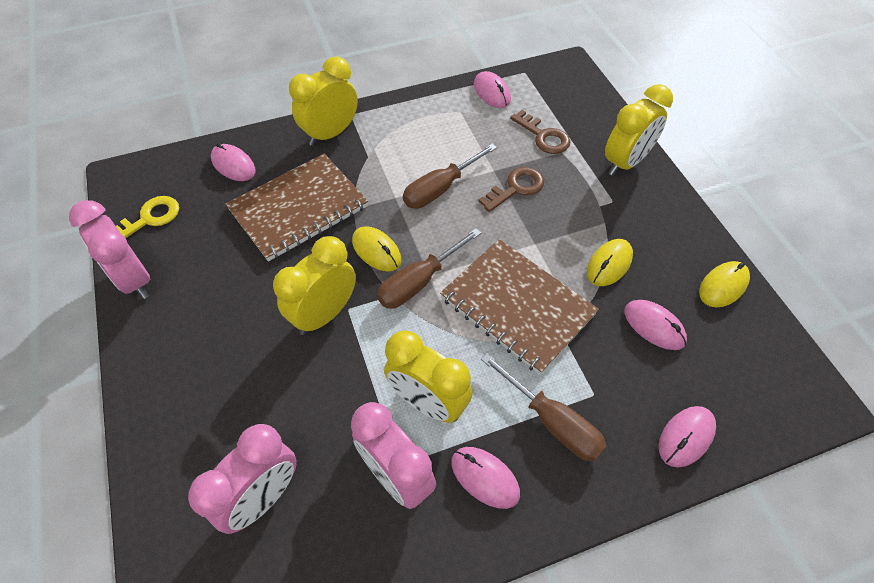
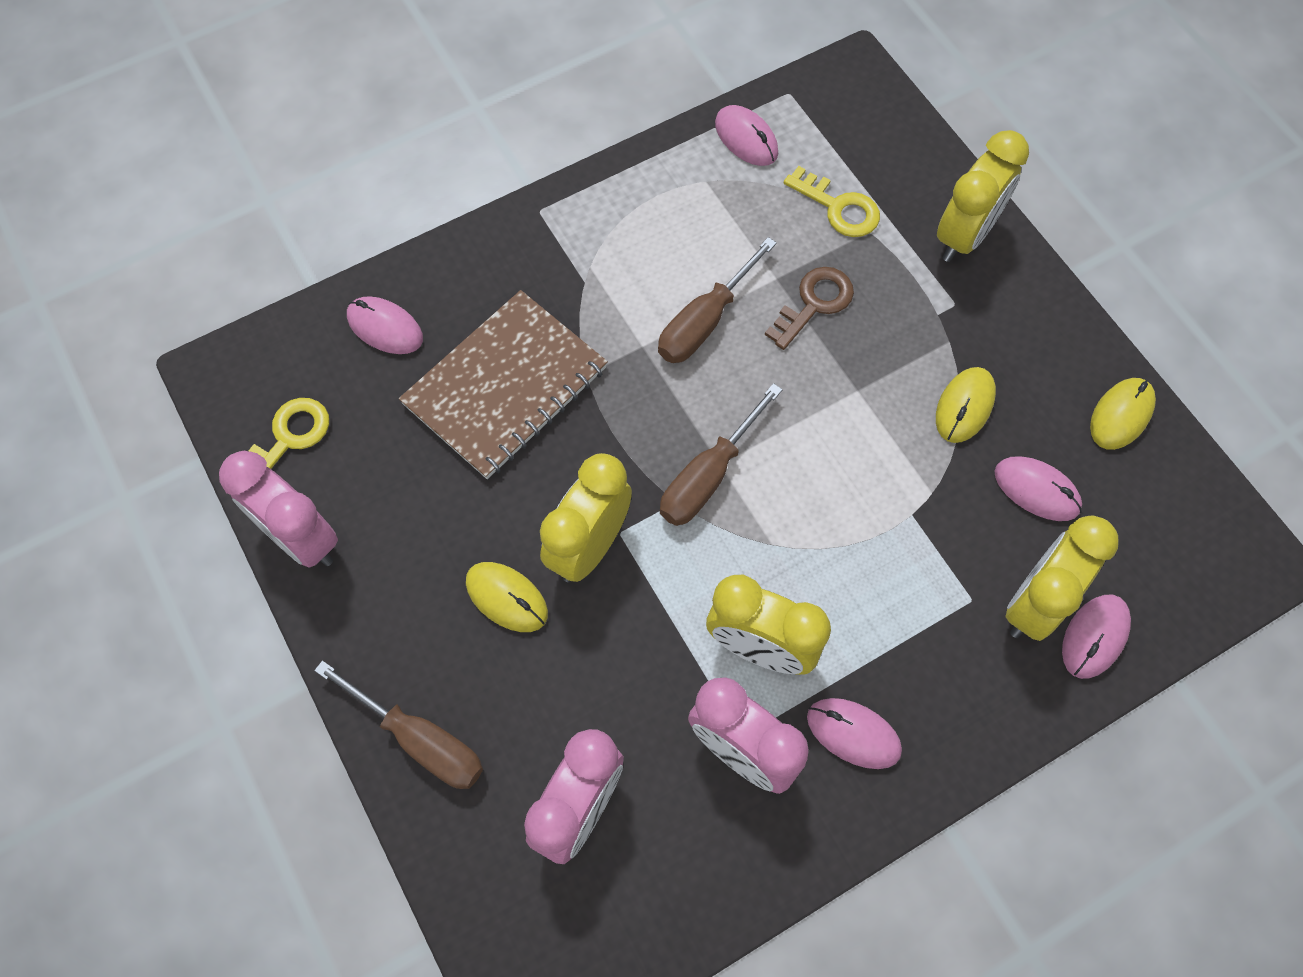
camera: 10 degrees left, 10 degrees up
(330, 134) = (517, 250): yellow clock -> yellow clock (1035, 603)
(376, 251) = (637, 437): yellow mouse -> yellow mouse (507, 598)
(517, 306) = (850, 490): brown notebook -> none
(543, 136) = (838, 207): brown key -> yellow key
(551, 421) = (924, 645): brown screwdriver -> brown screwdriver (419, 739)

